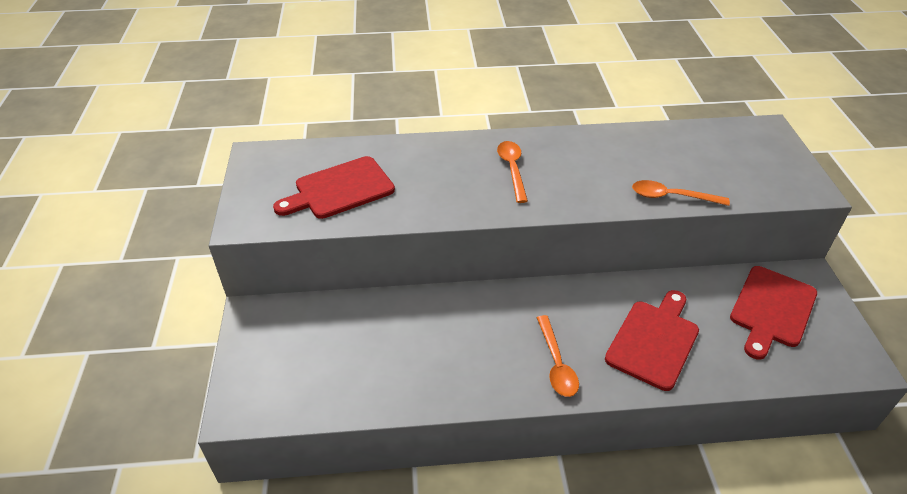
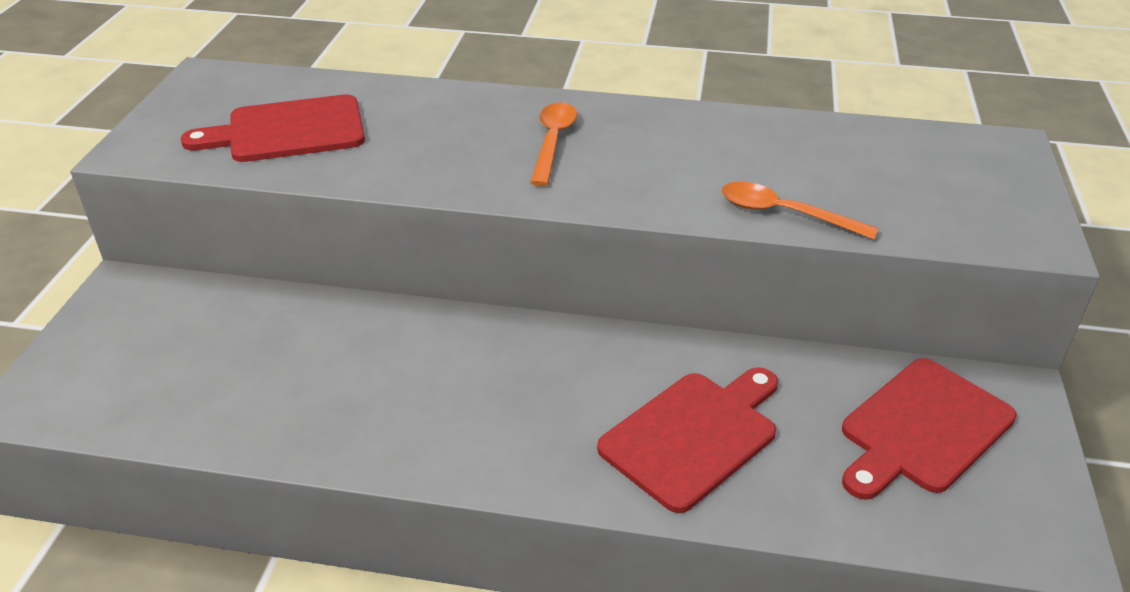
camera: 15 degrees right, 5 degrees down
(556, 363) = (517, 436): orange spoon -> none

